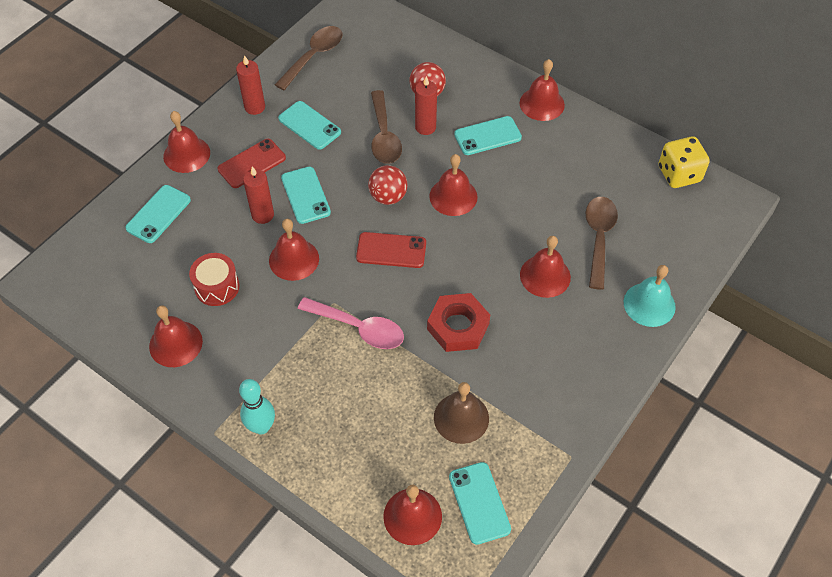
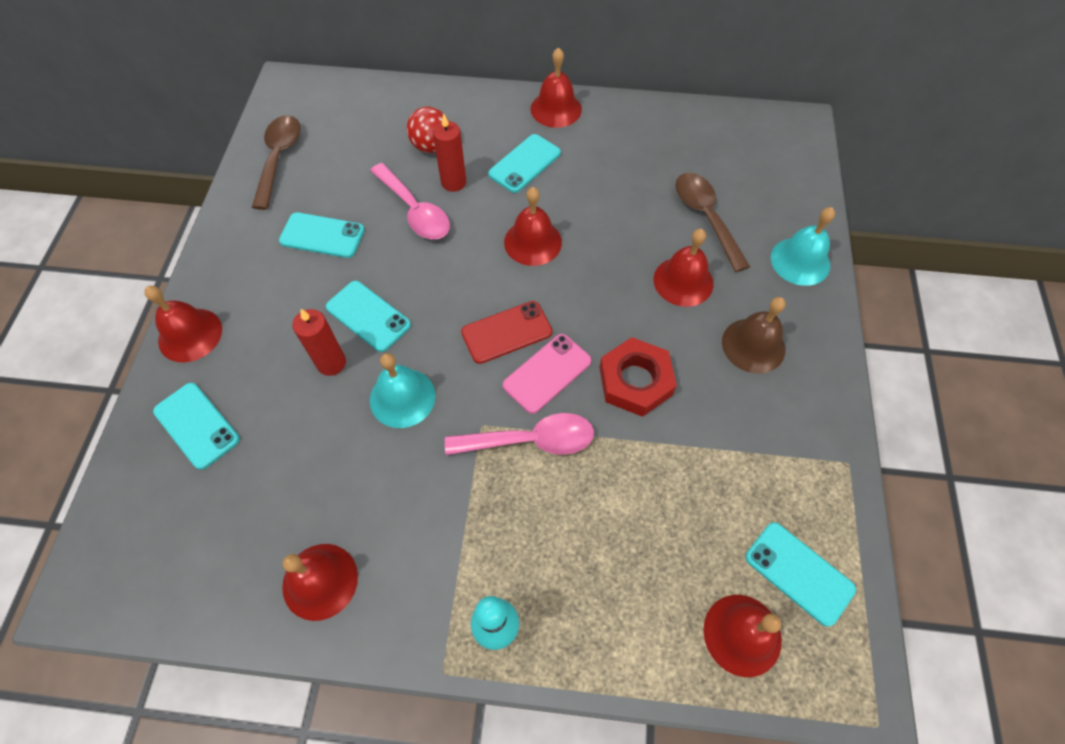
camera: 30 degrees left, 5 degrees up
(158, 214) = (197, 425): turquoise phone -> turquoise phone turned 45 degrees counterclockwise
(217, 287) = (329, 479): red drum -> none
(252, 163) = (280, 309): red phone -> none
(255, 107) = (243, 243): red candle -> none
(294, 259) = (402, 397): red bell -> turquoise bell
(384, 136) = (415, 211): brown spoon -> pink spoon
(388, 197) = (463, 274): red ball -> none
(400, 291) = (547, 373): none -> pink phone
(461, 418) = (711, 483): brown bell -> brown bell (753, 345)
(679, 174) = (732, 122): yellow dice -> none

